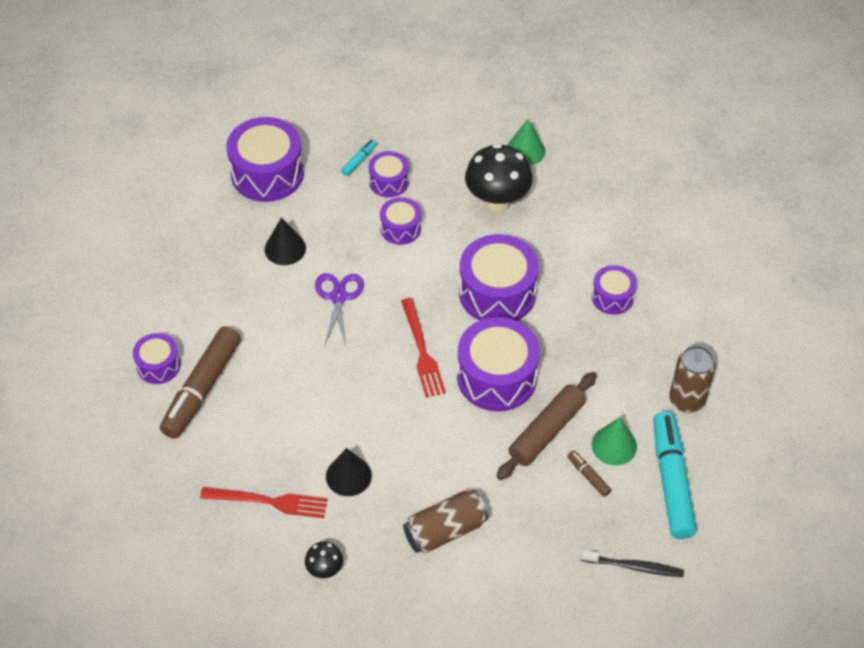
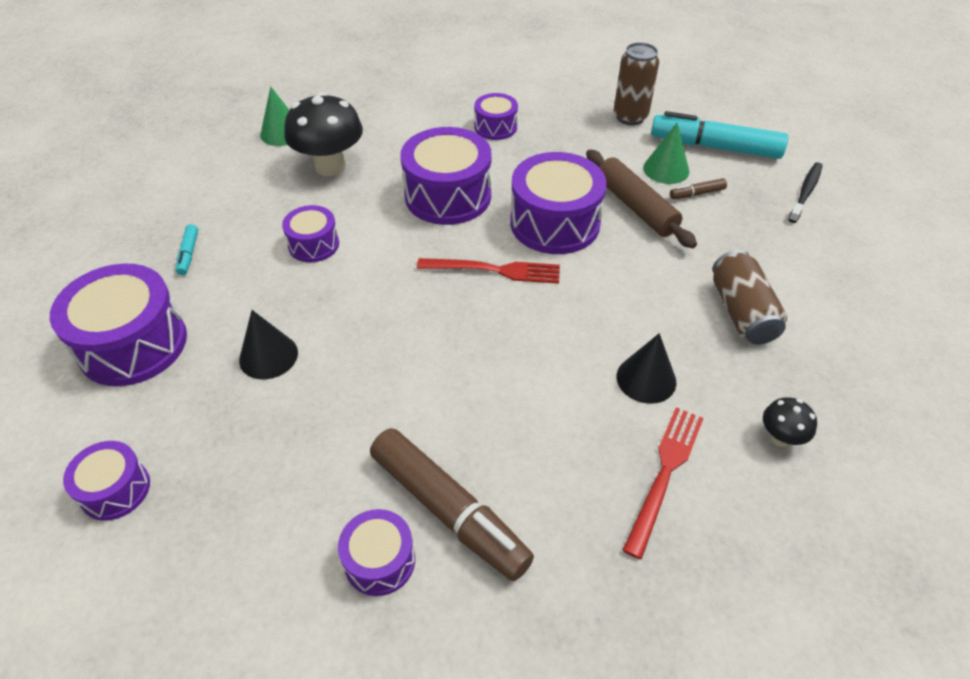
camera: 70 degrees left, 5 degrees down
(339, 297) = (378, 322): purple scissors -> none
(359, 160) = (188, 254): turquoise marker -> turquoise marker turned 150 degrees counterclockwise
(389, 182) = (240, 237): purple drum -> purple drum (115, 490)

